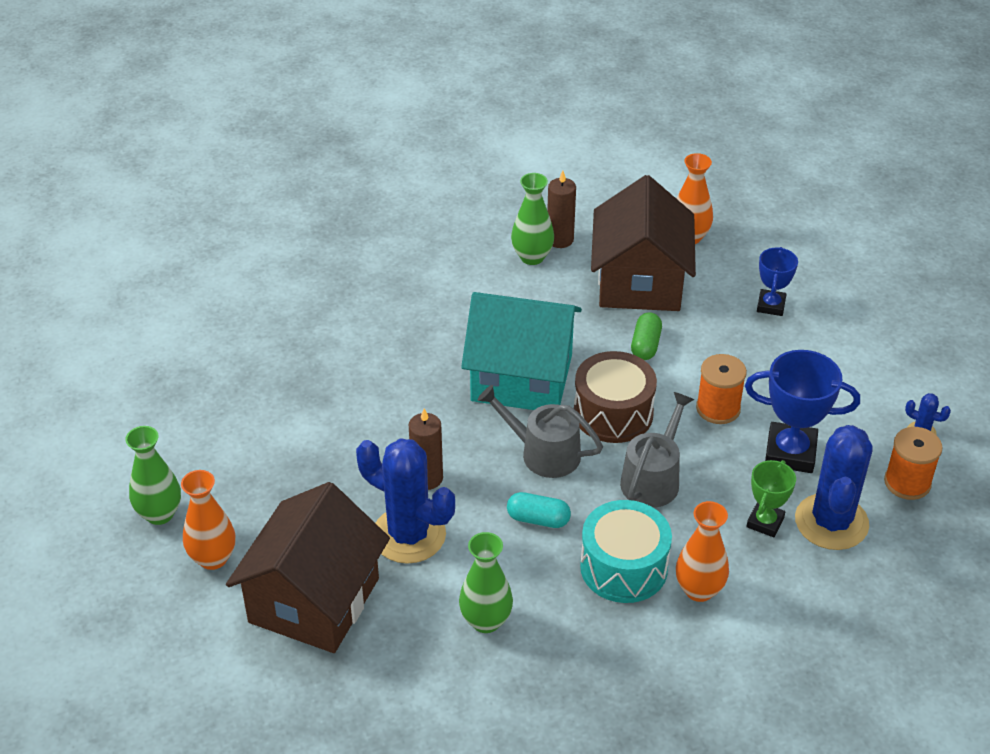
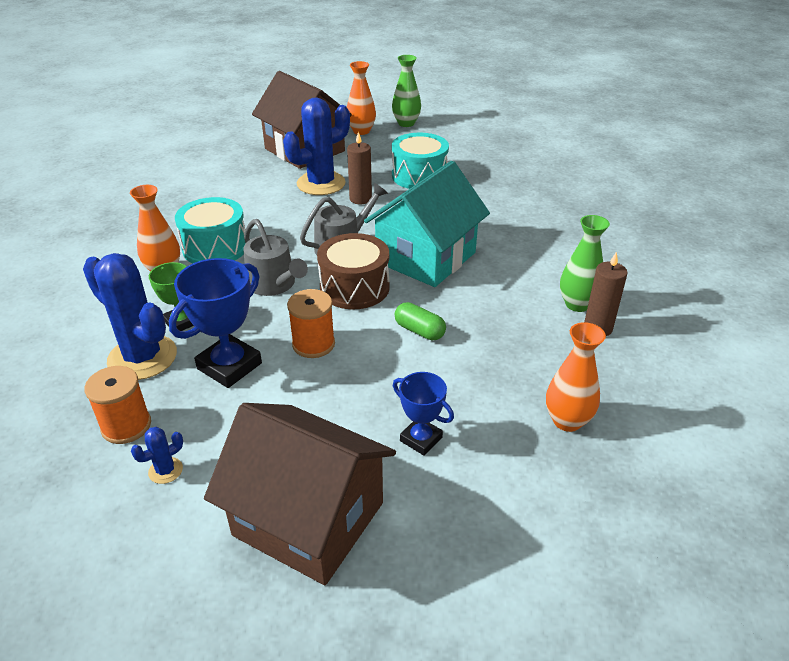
camera: 115 degrees right, 5 degrees down
(332, 442) = (419, 176): none -> turquoise drum
(486, 621) = (234, 192): green vase -> none
(538, 519) = (287, 228): turquoise capsule -> none
(640, 281) = (509, 358): brown house -> brown house (309, 519)

